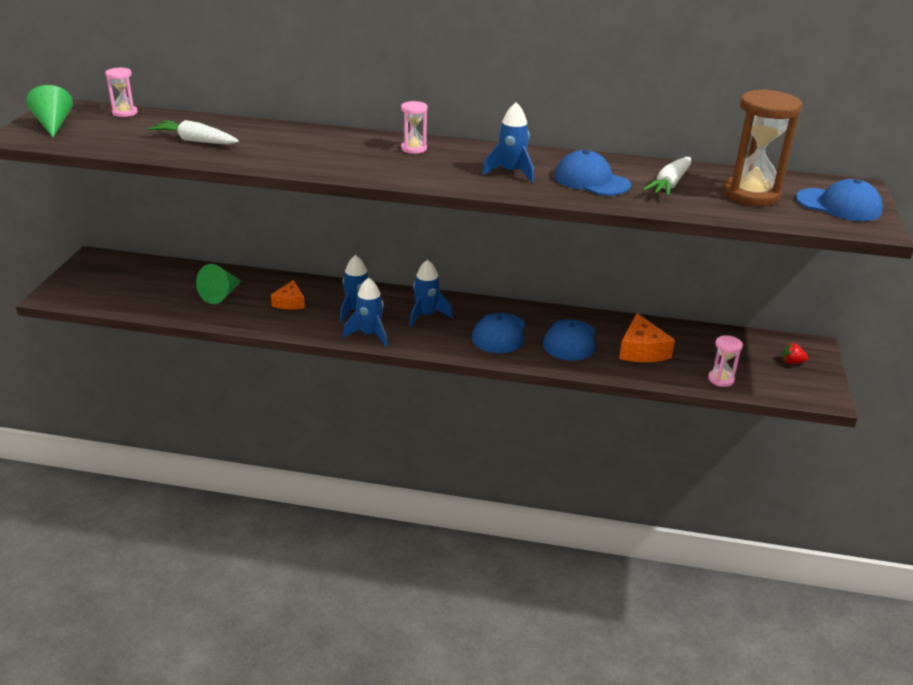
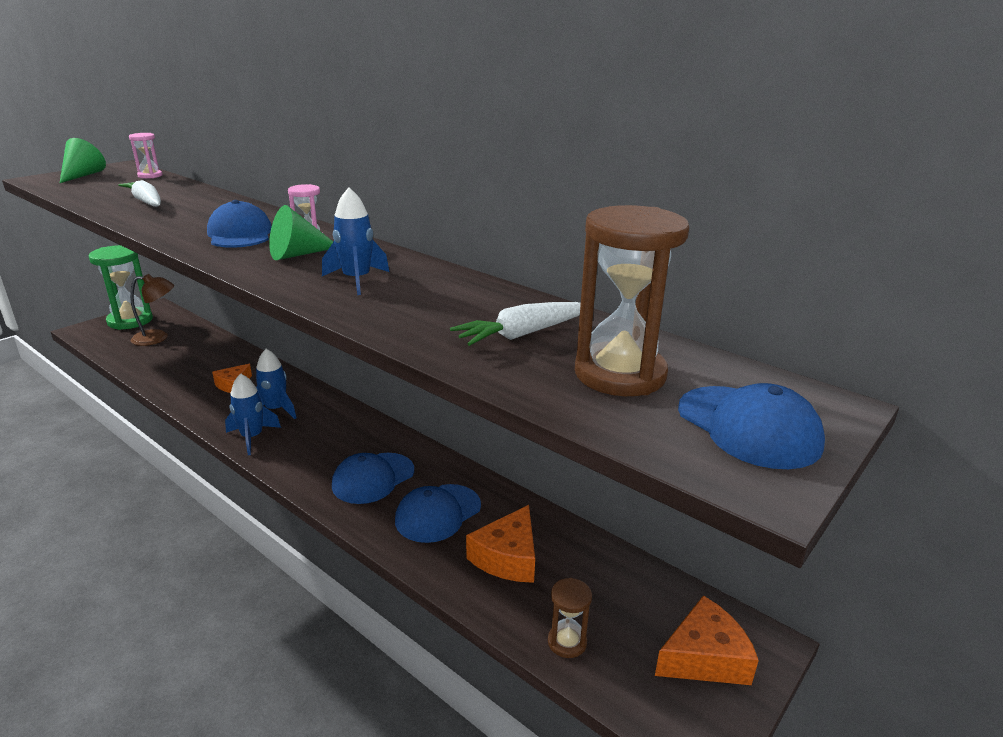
camera: 30 degrees right, 5 degrees down
(89, 275) = (130, 321): none -> green hourglass
(148, 283) = (158, 338): none -> brown lamp
(221, 295) = (192, 362): green cone -> green cone (298, 254)
(426, 315) = (329, 434): blue rocket -> none
(591, 180) = (430, 308): blue cap -> blue cap (240, 234)
(721, 379) = (567, 642): pink hourglass -> brown hourglass
(792, 362) = (704, 657): red strawberry -> orange cheese

